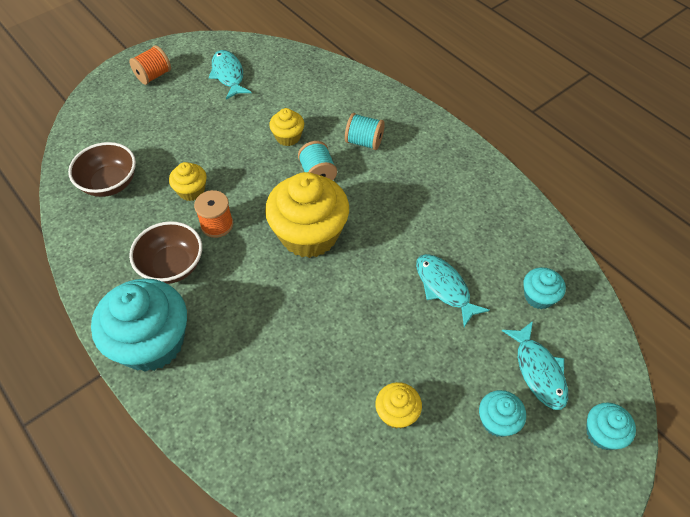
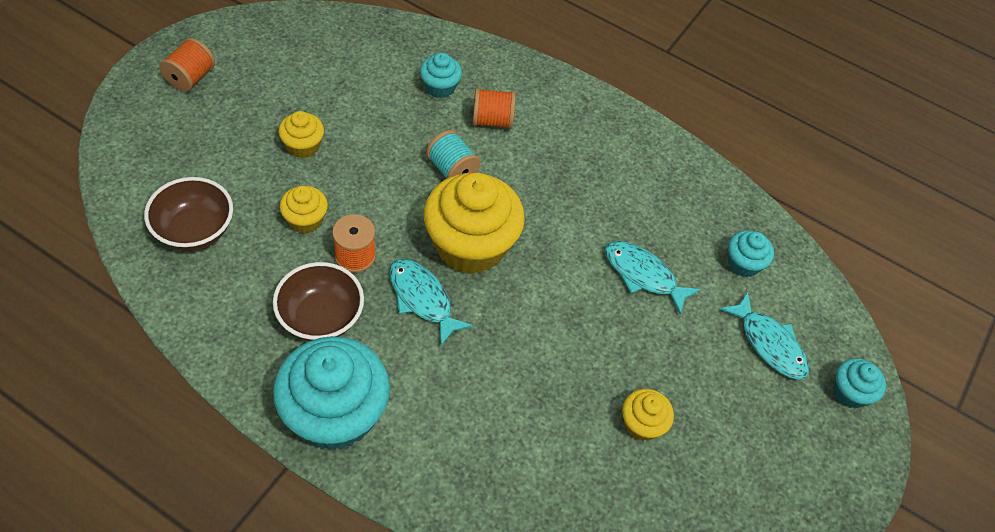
camera: 25 degrees left, 0 degrees up
(228, 75) = (290, 61): turquoise fish -> turquoise fish (422, 299)
(288, 137) = (398, 130): yellow cupcake -> yellow cupcake (303, 146)
(364, 142) = (492, 120): turquoise spool -> orange spool
(497, 421) = (746, 406): turquoise cupcake -> turquoise cupcake (440, 87)

